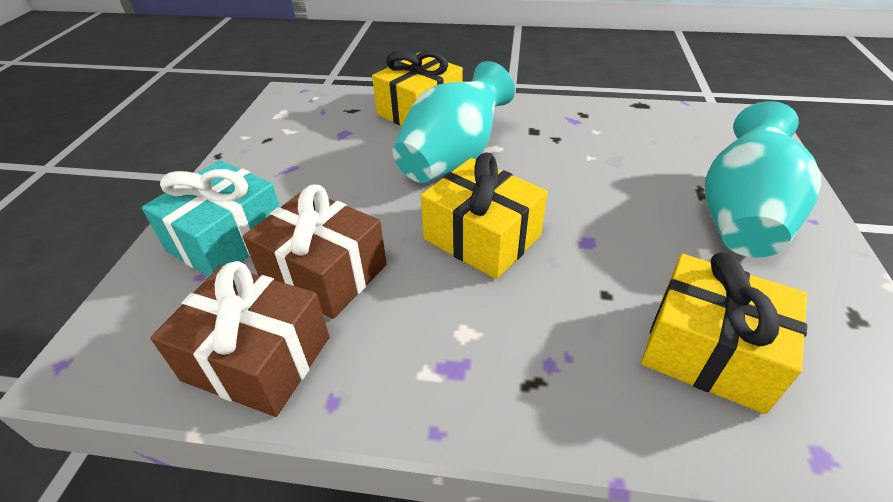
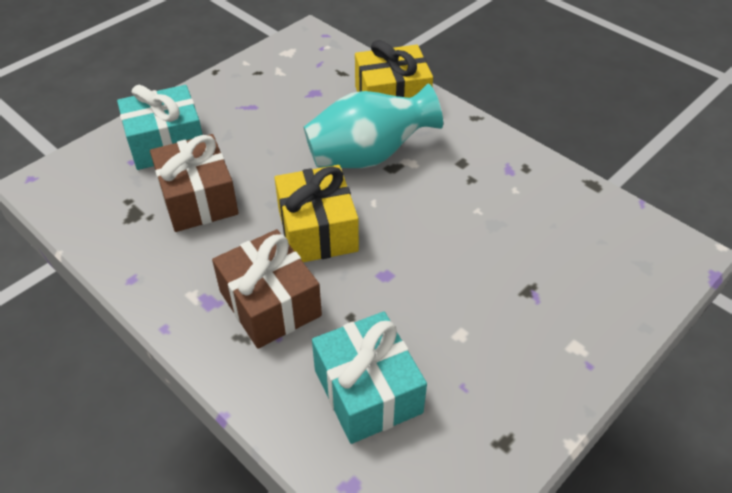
camera: 35 degrees right, 5 degrees up
(257, 358) = (118, 231): brown gift -> brown gift (270, 303)
(709, 351) = (368, 391): yellow gift -> turquoise gift
(741, 217) = (530, 326): turquoise vase -> none

